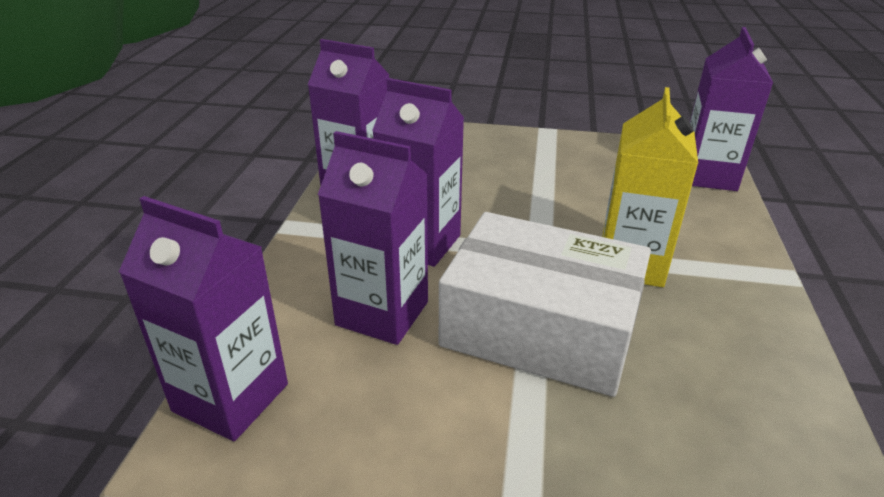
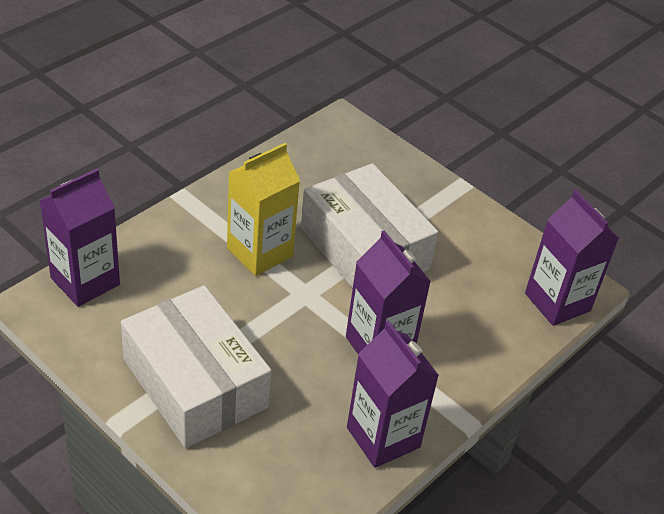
camera: 150 degrees left, 10 degrees up
(382, 313) = (447, 306): purple carton -> none
(533, 160) = (195, 383): none -> white box

